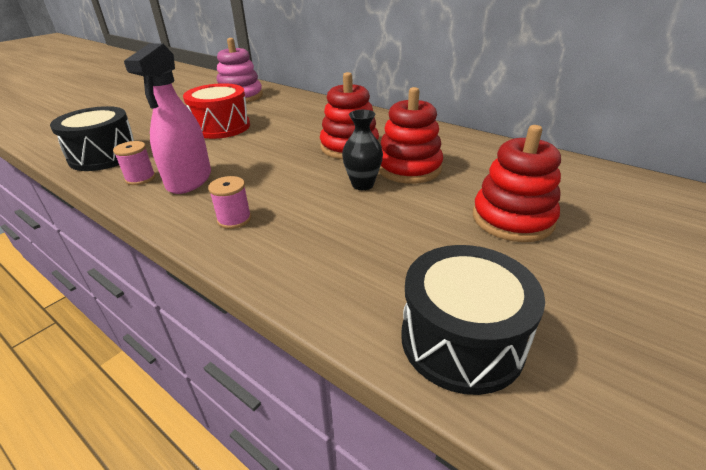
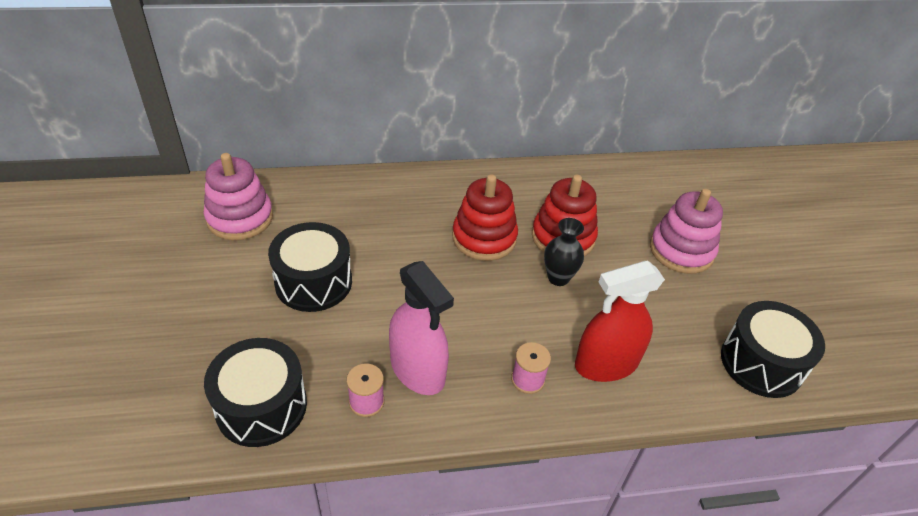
camera: 50 degrees left, 10 degrees up
(221, 127) = (313, 282): red drum -> black drum
(303, 244) = (606, 364): none -> red spray bottle
(512, 219) = (681, 250): red stacking toy -> pink stacking toy

